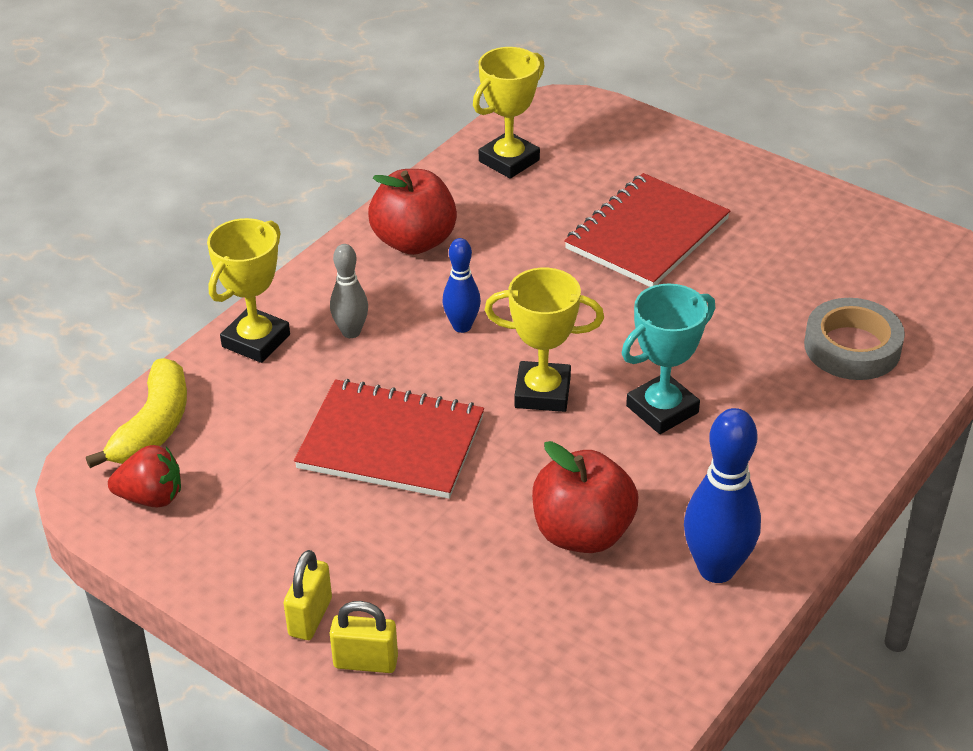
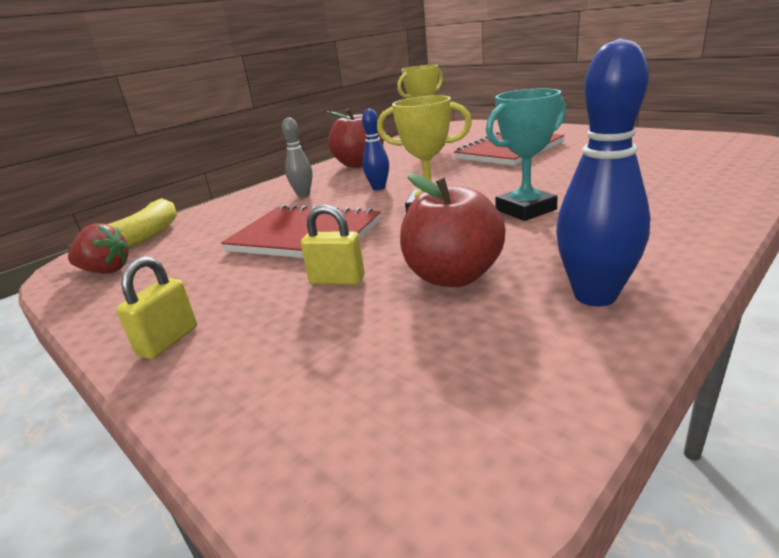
camera: 10 degrees right, 15 degrees down
(256, 341) = (240, 202): yellow trophy -> none
(365, 662) = (197, 378): yellow padlock -> yellow padlock (337, 280)
(852, 347) = (677, 175): grey tape -> none

